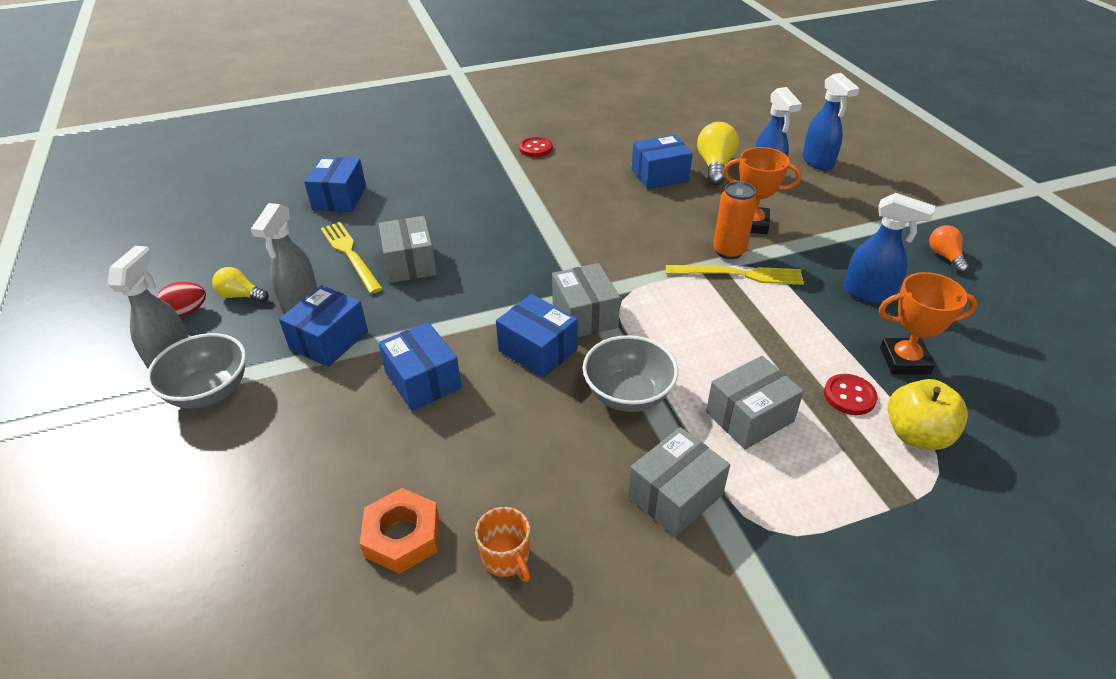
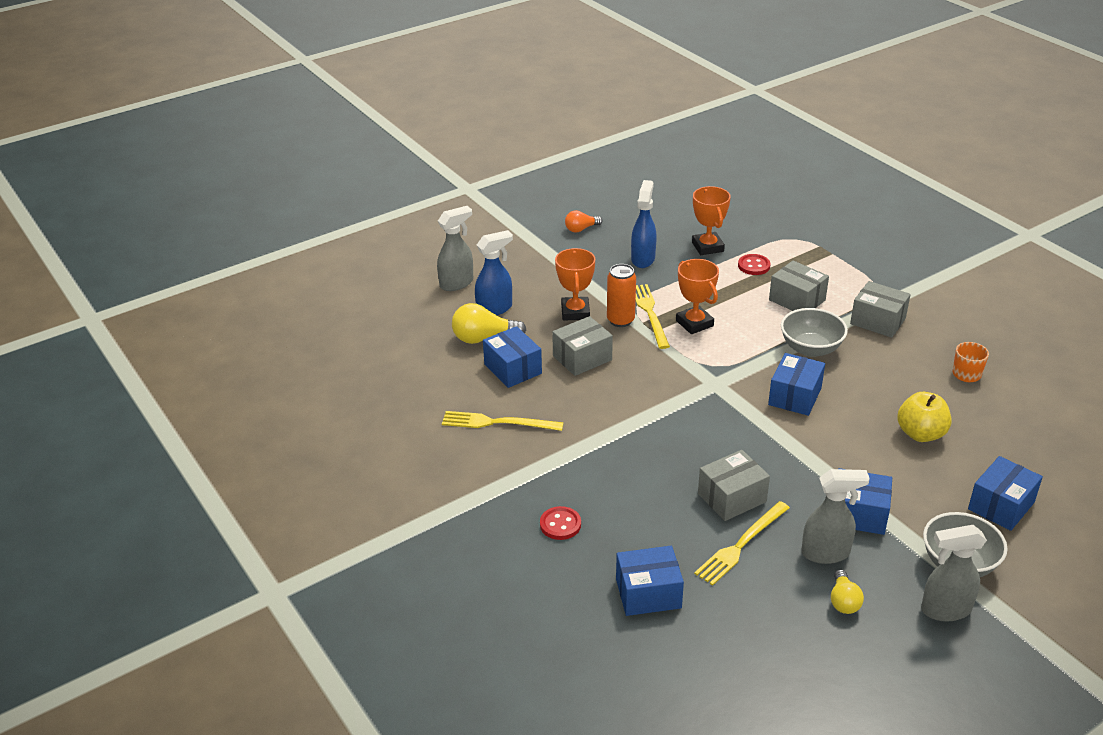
camera: 105 degrees left, 5 degrees down
(187, 311) = (888, 632): red egg -> none
(402, 536) = (987, 417): orange nut -> none
(423, 380) = (863, 446): blue box -> blue box (1001, 506)
(536, 148) = (484, 462): red button -> red button (560, 524)
(583, 159) = (497, 423): none -> yellow fork
(585, 315) = (742, 380): grey box -> grey box (582, 358)
(711, 305) = (694, 323): none -> orange trophy
(818, 162) = (457, 283): blue spray bottle -> grey spray bottle
(916, 435) = (771, 244): yellow apple -> yellow apple (920, 434)

